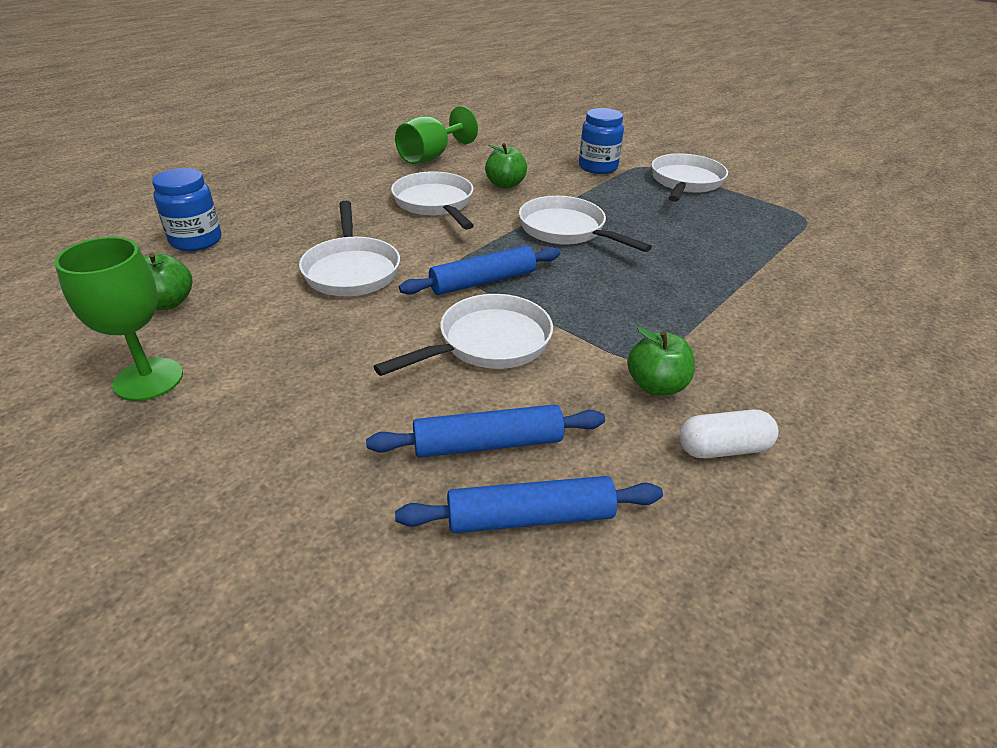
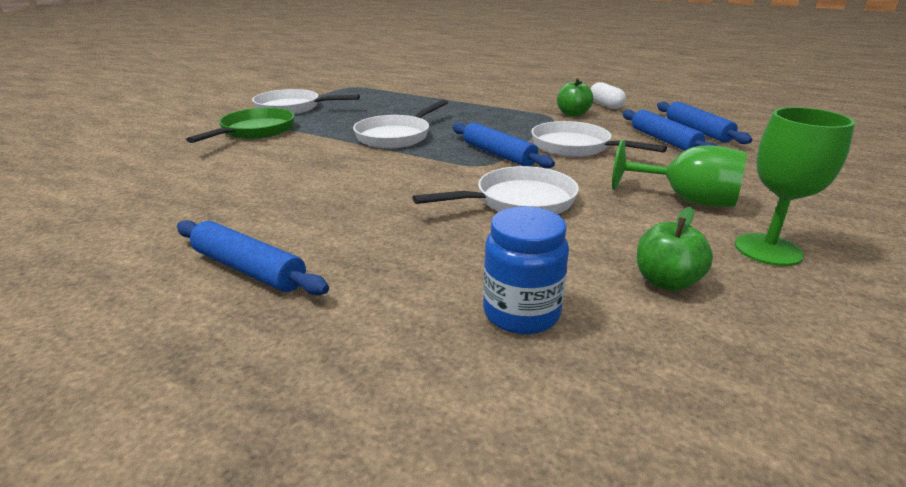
camera: 100 degrees left, 10 degrees down
(324, 171) = (249, 269): none -> blue rolling pin
(431, 157) = (204, 203): green goblet -> green goblet (686, 200)
(435, 204) = (354, 185): white pan -> none
(505, 184) = (299, 161): green apple -> none
(598, 167) = (255, 131): blue jar -> green pan

